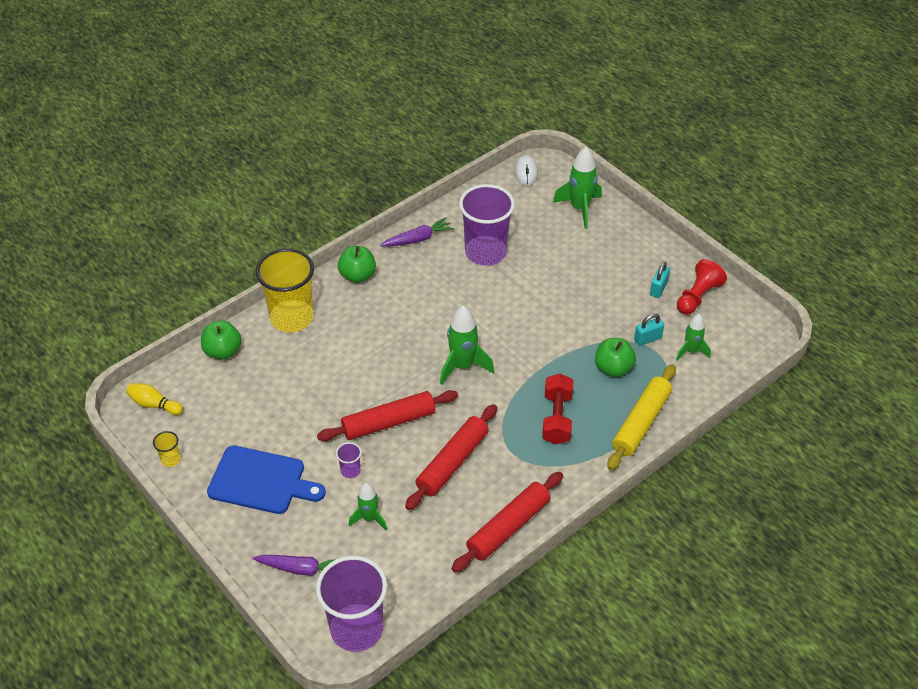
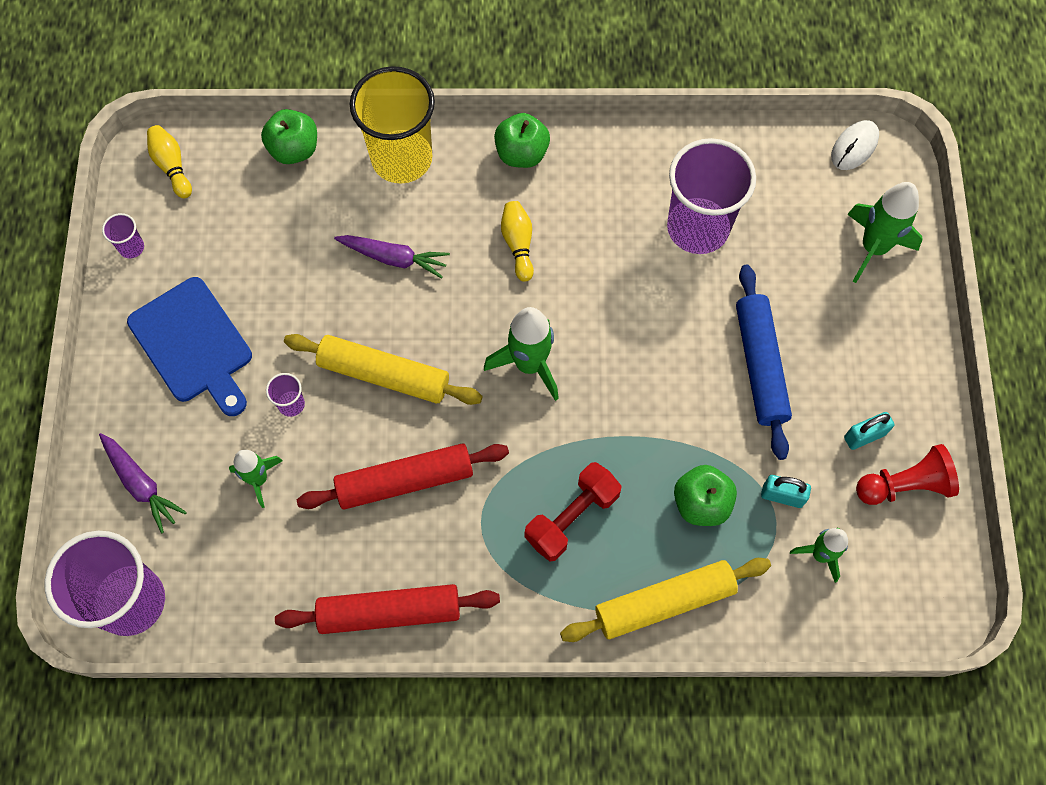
camera: 40 degrees right, 20 degrees up
(171, 459) = (131, 247): yellow cup -> purple cup
(388, 422) = (384, 374): red rolling pin -> yellow rolling pin
(399, 317) = (518, 244): none -> yellow bowling pin
(418, 239) = (635, 152): purple carrot -> purple carrot (394, 258)
(579, 291) = (760, 365): none -> blue rolling pin

